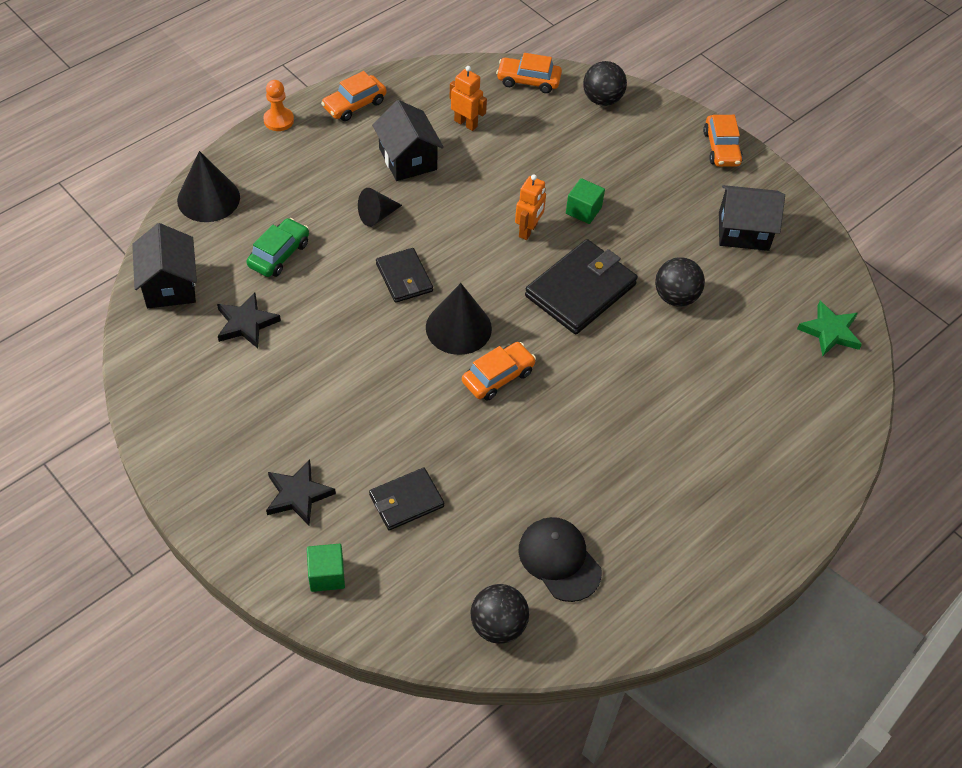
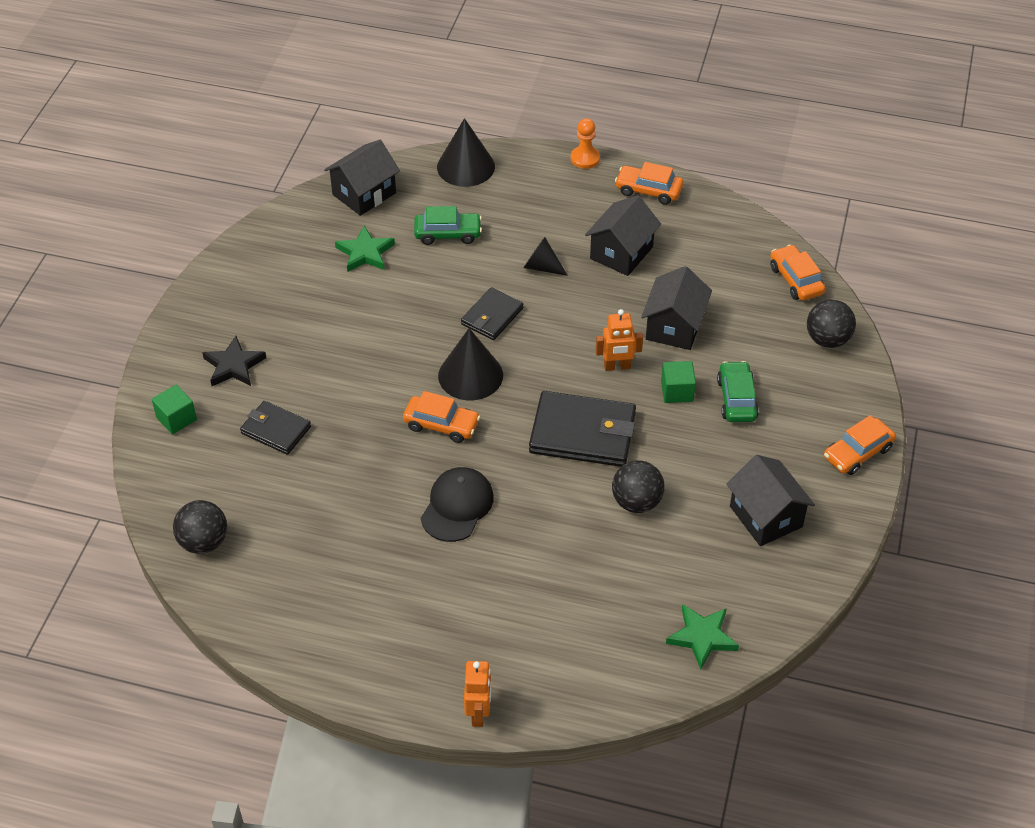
camera: 60 degrees right, 5 degrees down
(246, 323) = (365, 253): black star -> green star
(466, 123) = (700, 266): orange robot -> orange robot (478, 713)
(515, 174) = (674, 327): none -> black house
(559, 560) = (292, 552): black cap -> black cap (457, 506)
(619, 181) = (736, 399): none -> green car

